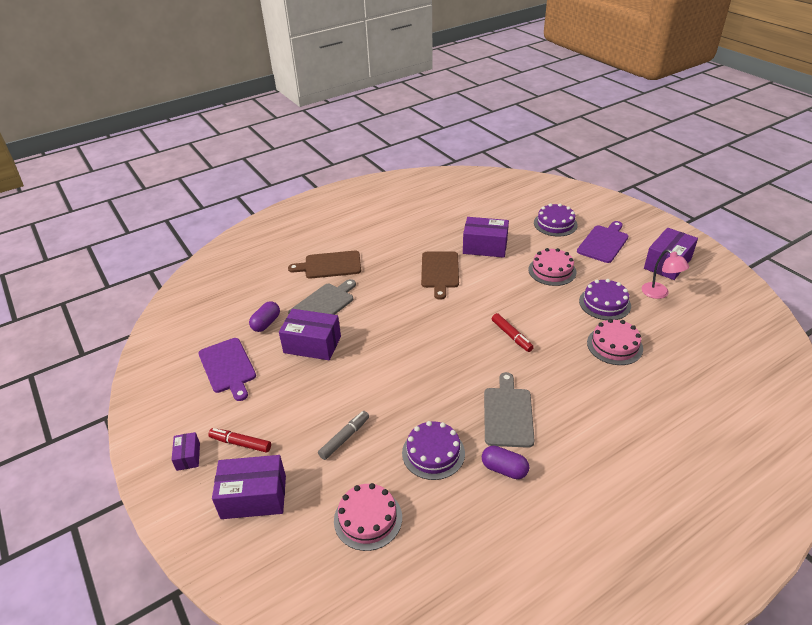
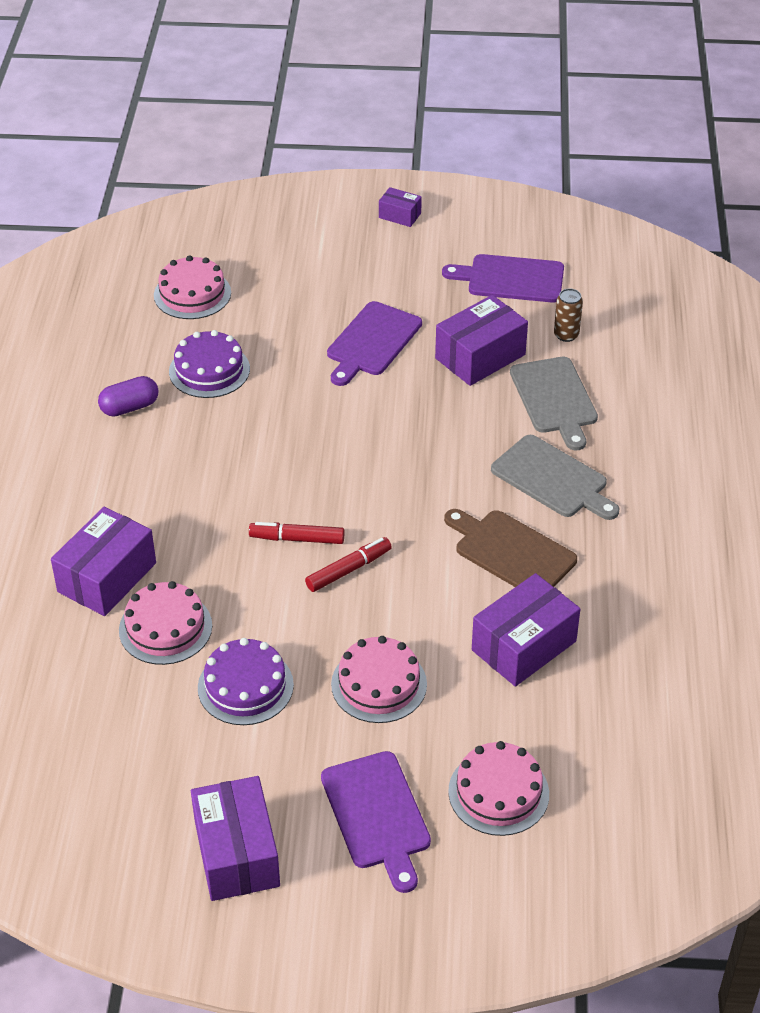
camera: 125 degrees right, 5 degrees up
(241, 443) = (378, 251): red marker -> red marker (349, 570)
(254, 497) = (300, 238): purple box -> purple box (107, 577)
(266, 323) = (566, 335): purple capsule -> brown can
(330, 265) = (647, 444): brown cutting board -> none
(338, 393) = (372, 342): none -> purple cutting board
(345, 438) = (302, 320): grey marker -> none
(508, 414) = (187, 454): grey cutting board -> grey cutting board (553, 479)
(555, 224) = (498, 792): purple cake -> pink cake
(659, 294) = (191, 771): pink lamp -> none

